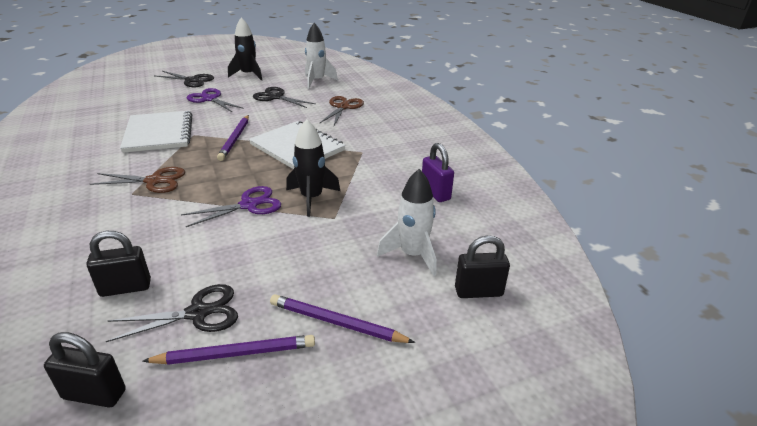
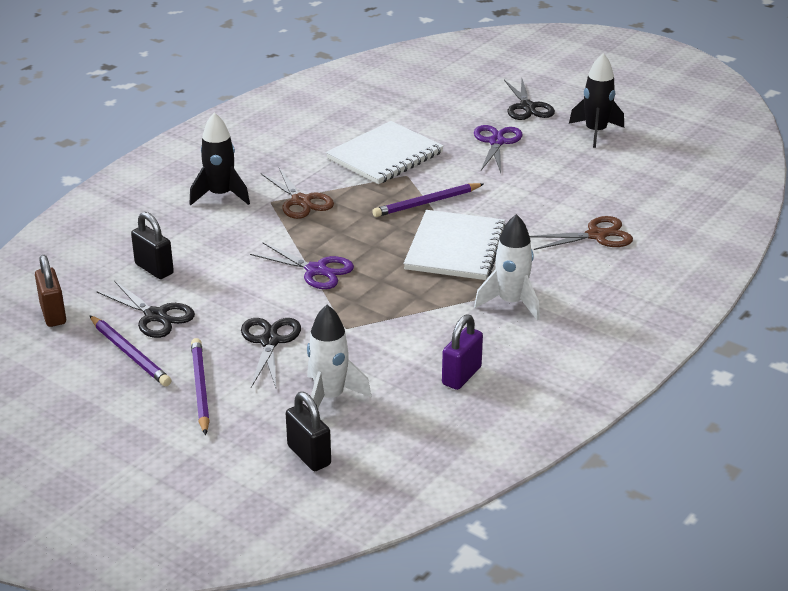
camera: 60 degrees right, 0 degrees up
(94, 394) = (53, 314): black padlock -> brown padlock
(276, 97) = (560, 179): black scissors -> black scissors (269, 341)
(311, 198) = (365, 300): black rocket -> black rocket (221, 195)
(317, 81) = (648, 185): white rocket -> white rocket (511, 303)

